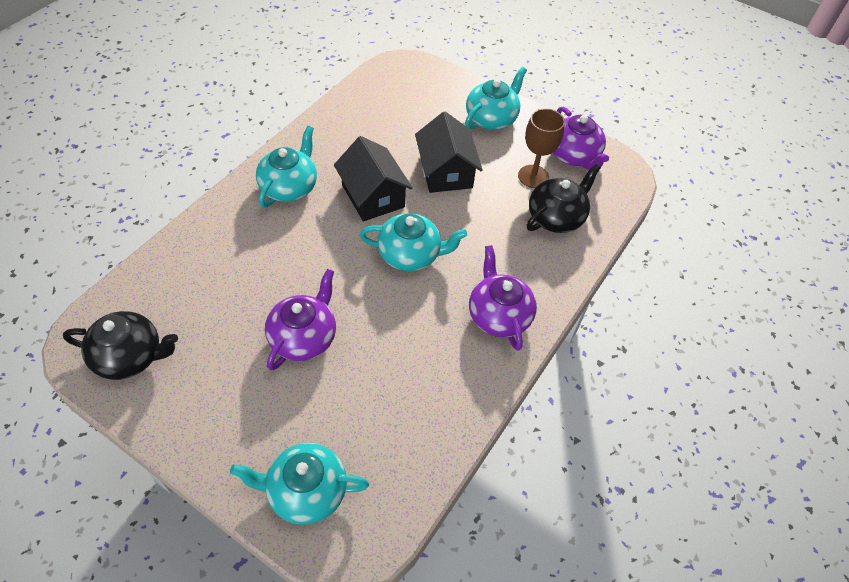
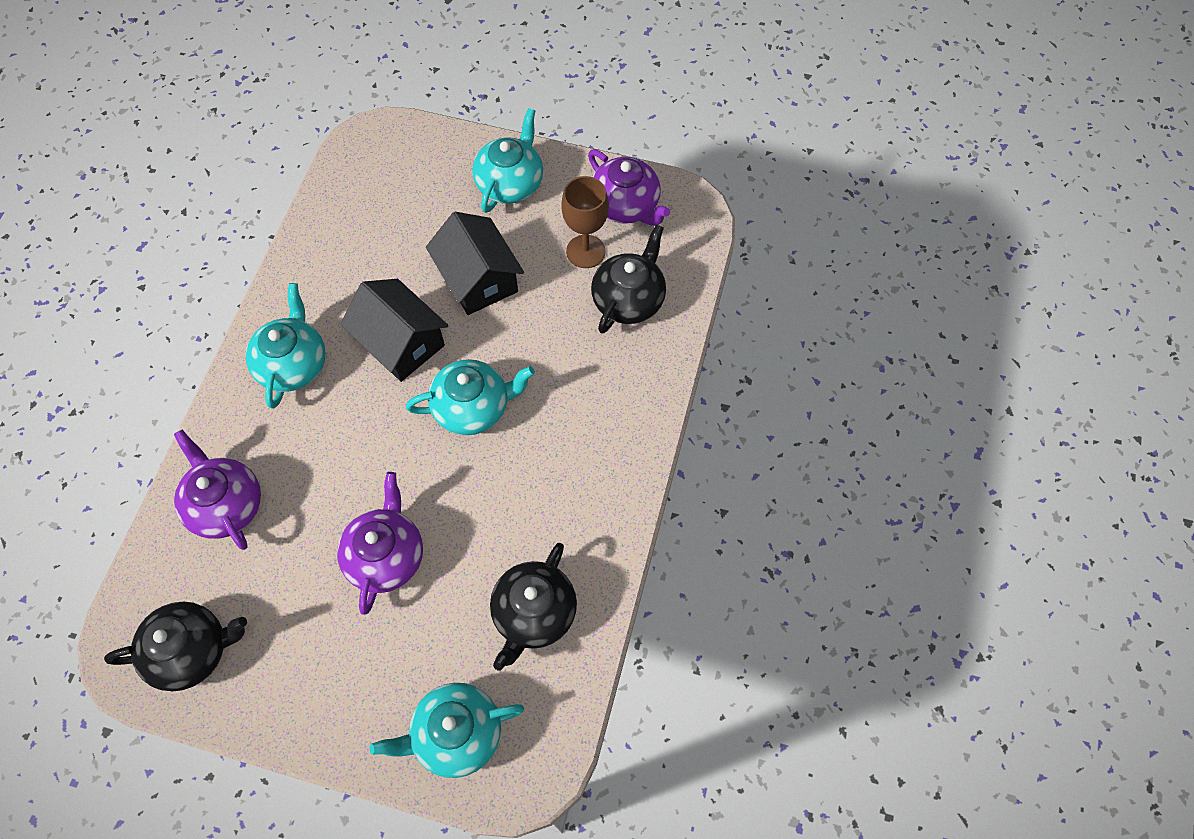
camera: 15 degrees left, 10 degrees up
(403, 418) = (533, 613): none -> black teapot
(498, 315) = (599, 451): purple teapot -> purple teapot (226, 504)

